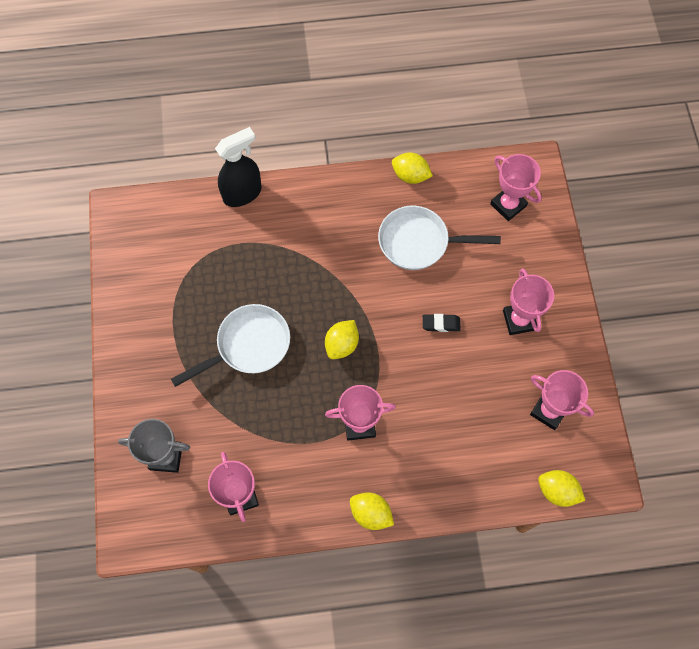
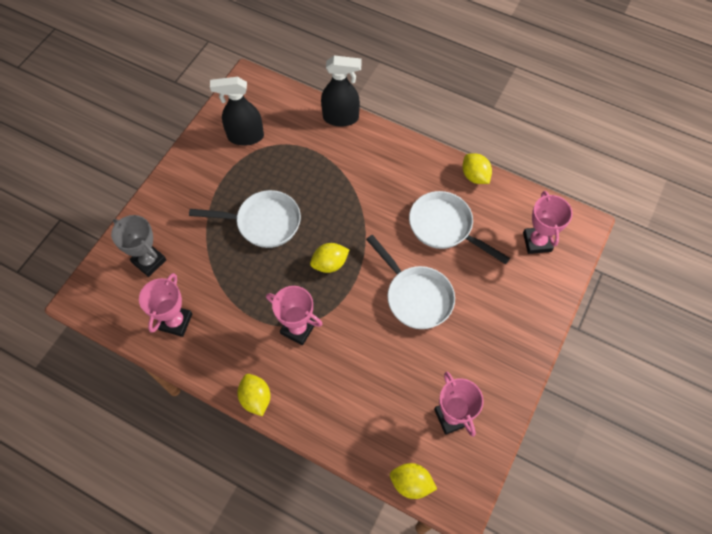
camera: 35 degrees right, 5 degrees down
(162, 271) = (245, 137): none -> black spray bottle
(441, 324) = (416, 296): black eraser -> white pan
(519, 320) = (480, 332): pink trophy -> none
(557, 491) = (411, 483): yellow lemon -> yellow lemon turned 45 degrees counterclockwise

